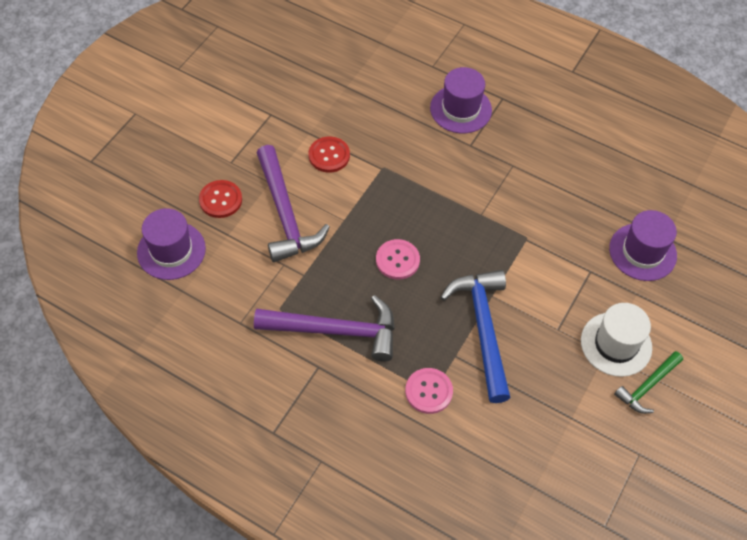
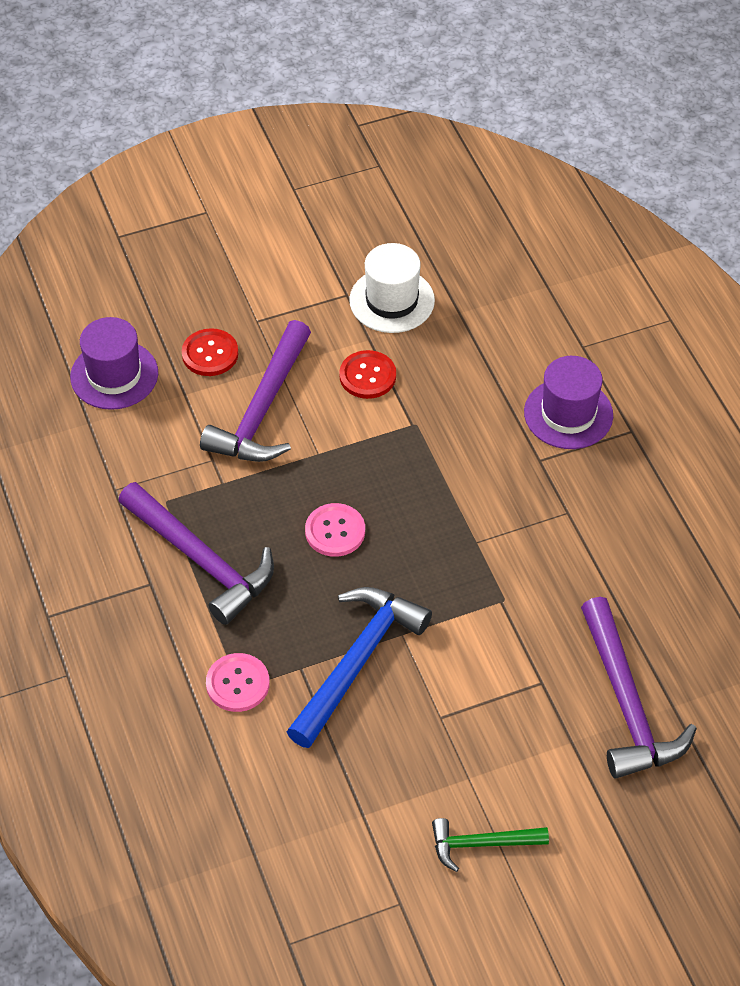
camera: 40 degrees right, 5 degrees down
(616, 344) = (491, 777): white hat -> white hat (392, 300)
(642, 252) = (627, 703): purple hat -> purple hammer

